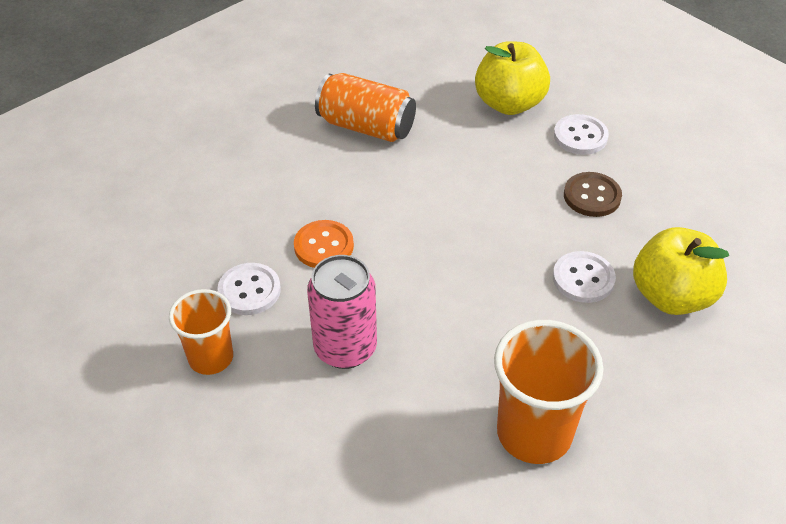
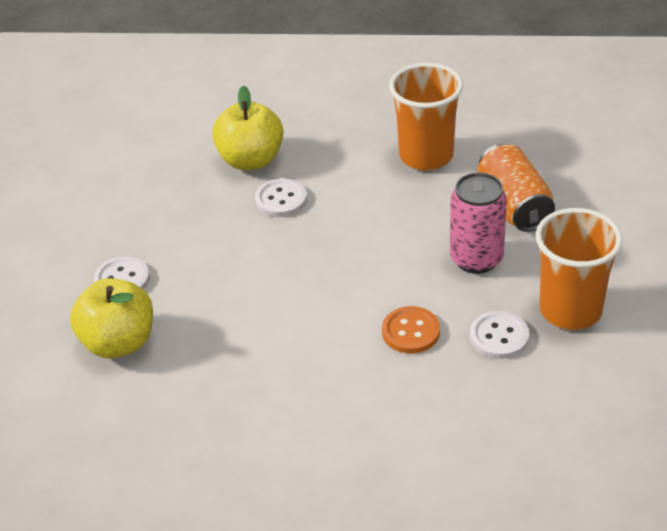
camera: 130 degrees left, 5 degrees down
(211, 358) = (570, 310): orange cup -> orange cup, size x1.58
(366, 126) = (250, 408): orange can -> orange can (513, 205)
(592, 196) = (190, 237): brown button -> none

